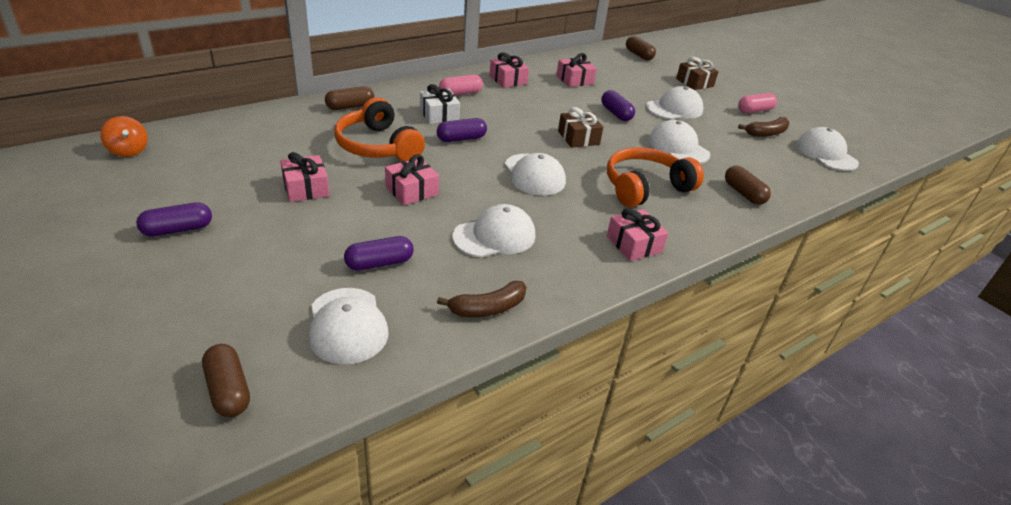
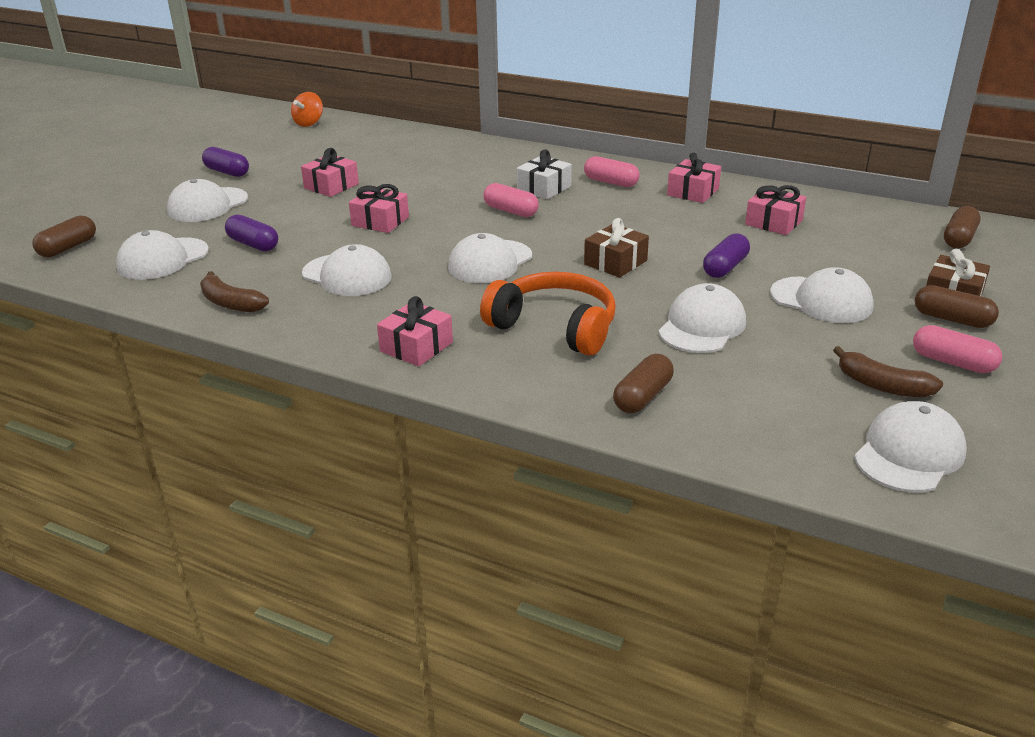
camera: 65 degrees right, 5 degrees down
(248, 264) = (207, 205): none -> white cap
(350, 107) = (494, 154): brown capsule -> brown capsule (952, 319)
(378, 146) = (439, 186): orange headphones -> none
(461, 139) = (510, 211): purple capsule -> pink capsule

